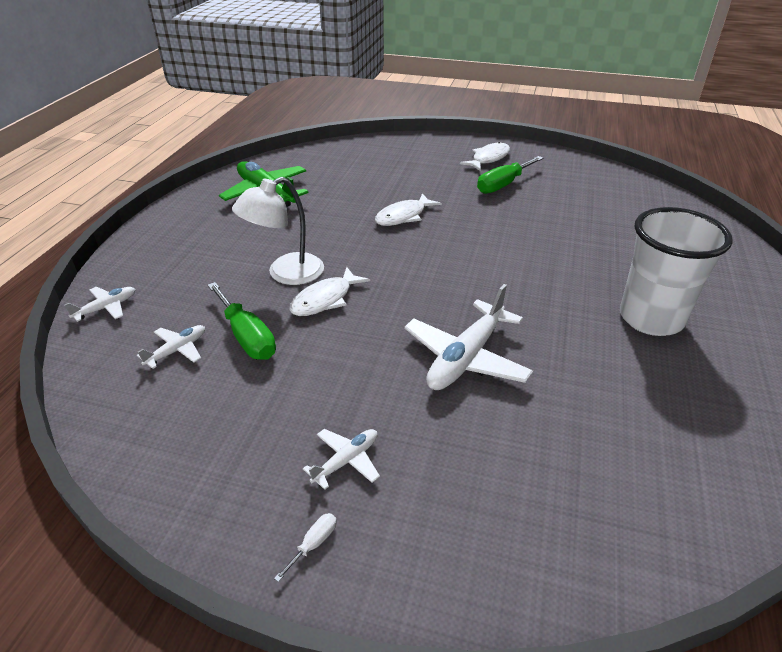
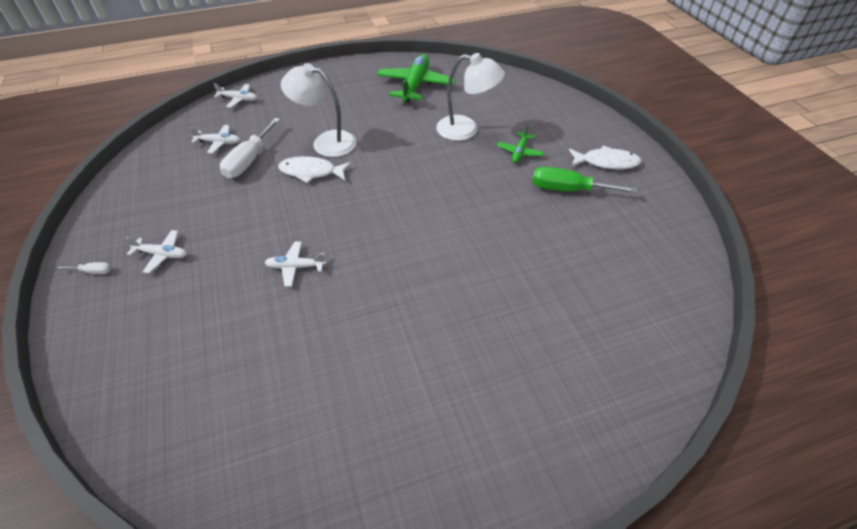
camera: 55 degrees right, 10 degrees up
(247, 336) = (249, 160): green screwdriver -> white screwdriver
(372, 194) = (466, 129): none -> white lamp
(403, 216) = (451, 158): white fish -> none
(434, 184) = (519, 152): none -> green plane
(466, 358) = (295, 267): white plane -> white plane, size x0.51
(651, 318) = (436, 365): white cup -> none

